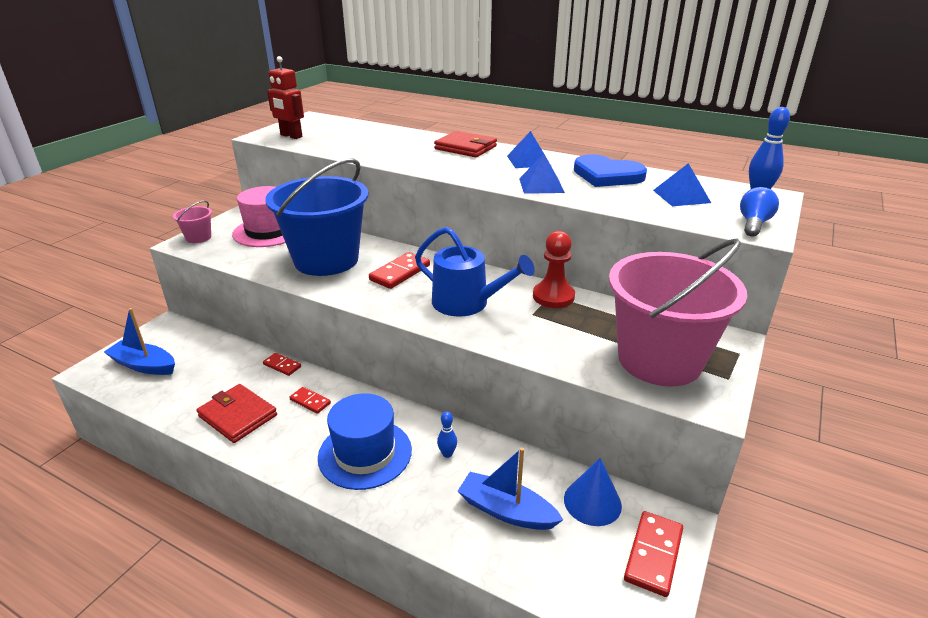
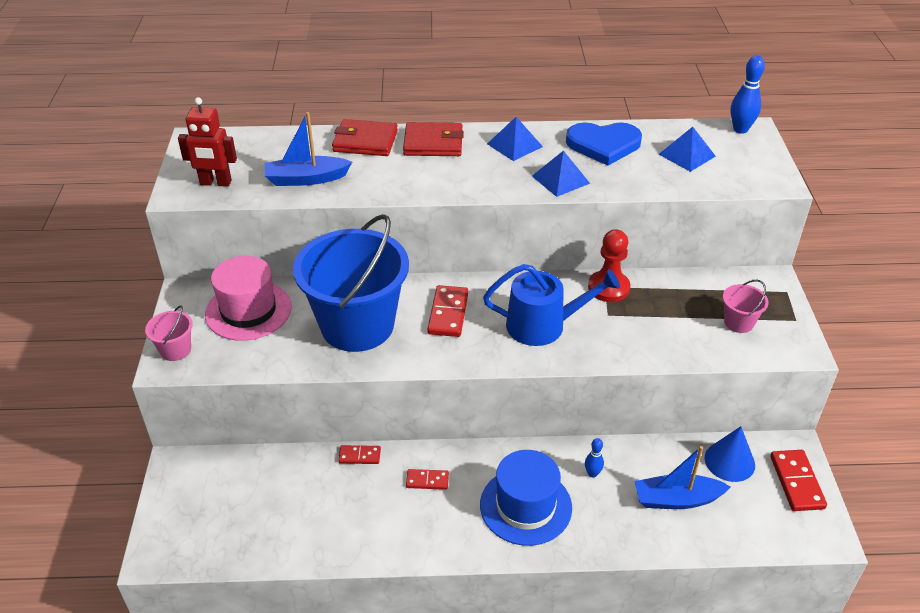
camera: 30 degrees left, 10 degrees up
(144, 365) = (209, 522): blue boat -> blue boat (306, 179)
(238, 416) = (373, 527): red wallet -> red wallet (365, 141)
(659, 360) = (738, 322): pink bucket -> pink bucket, size x0.40
(753, 224) = (765, 173): blue light bulb -> none

